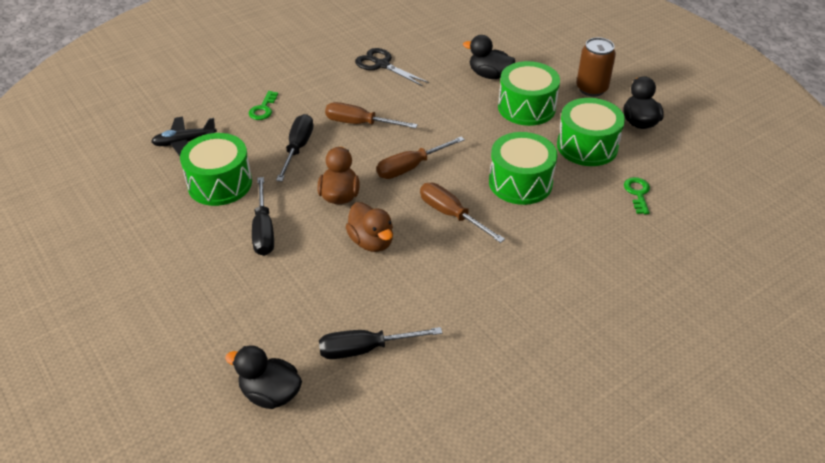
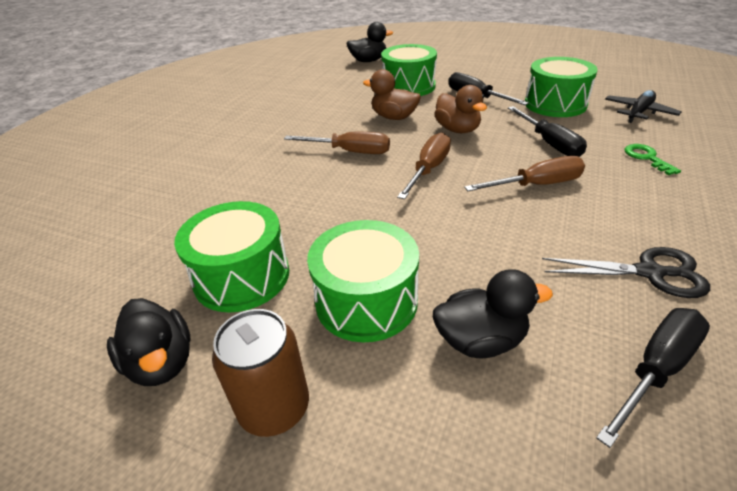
camera: 150 degrees right, 5 degrees down
(365, 349) = (337, 83): black screwdriver -> black screwdriver (656, 369)
(520, 182) = (304, 199): green drum -> green drum (408, 86)
(637, 193) = (158, 241): green key -> none

